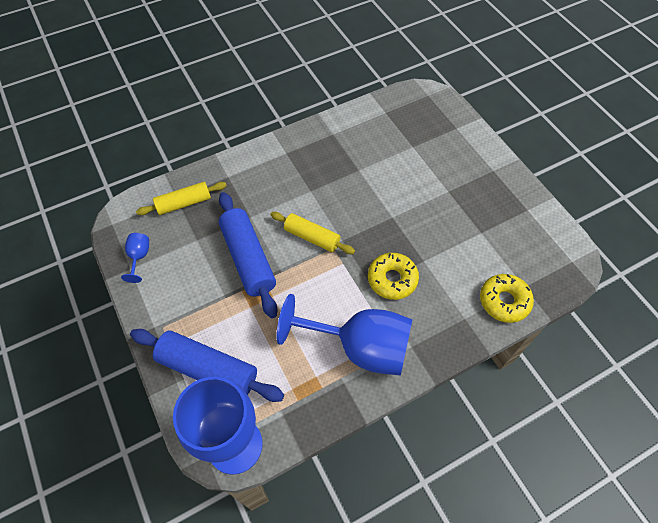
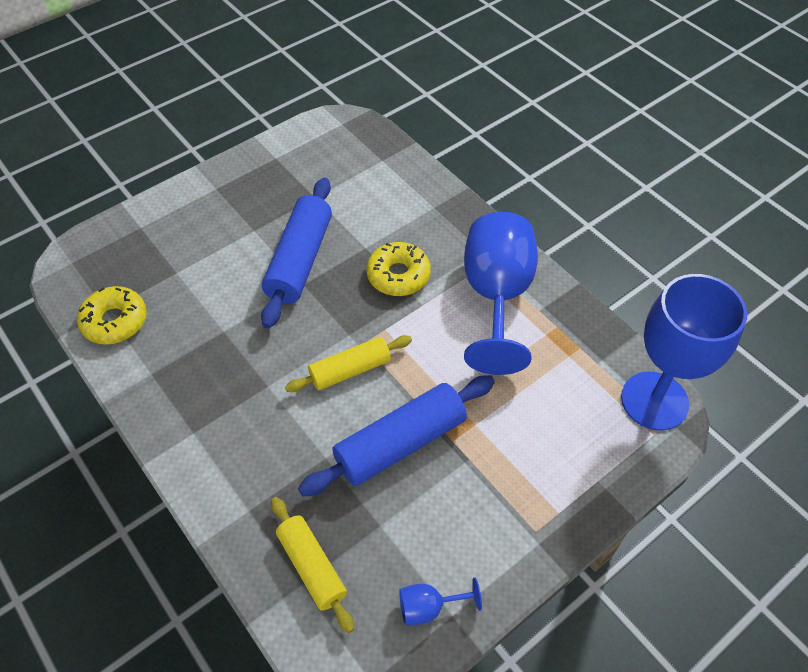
camera: 100 degrees left, 5 degrees down
(208, 369) = (576, 453): blue rolling pin -> blue rolling pin (300, 260)
(312, 237) = (350, 370): yellow rolling pin -> yellow rolling pin turned 45 degrees clockwise
(504, 301) = (404, 176): yellow donut -> yellow donut (115, 321)

